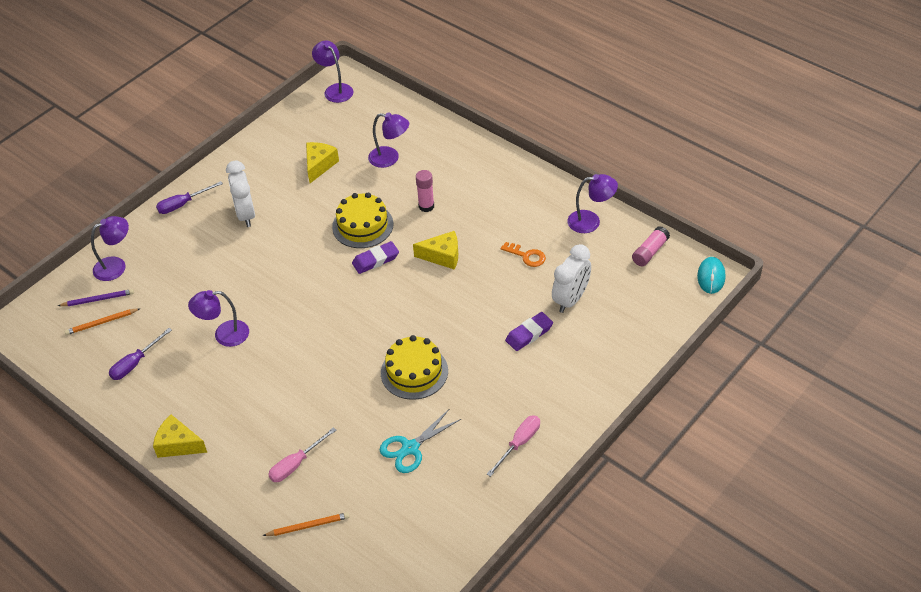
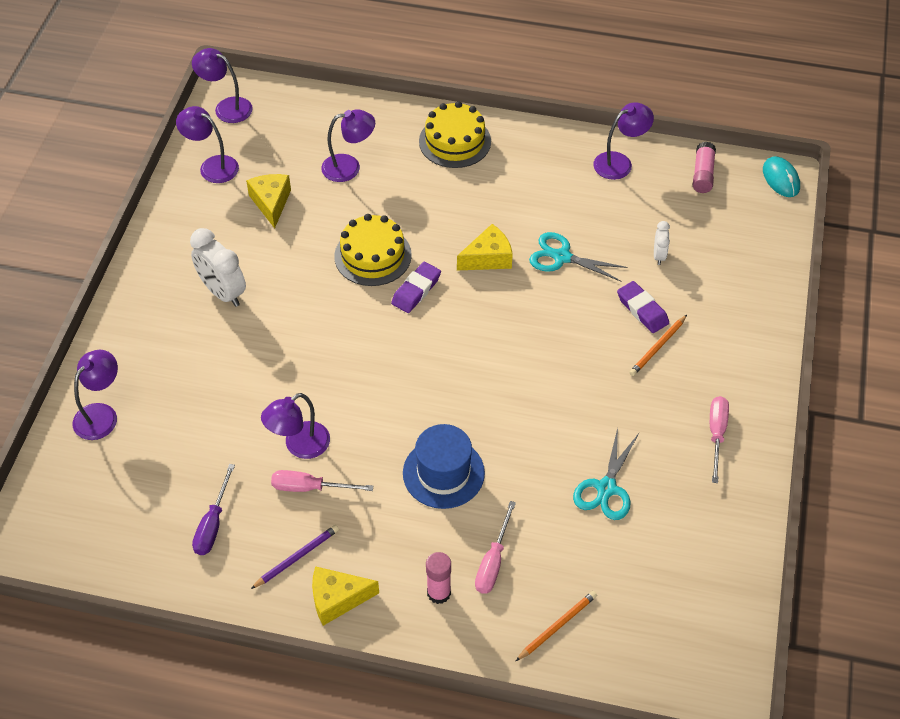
camera: 30 degrees left, 5 degrees up
(98, 299) = (107, 465): purple pencil -> purple pencil (297, 557)
(101, 323) = (133, 492): orange pencil -> orange pencil (658, 347)
(183, 204) = (134, 308): purple screwdriver -> none
(212, 365) = (310, 487): none -> pink screwdriver
(298, 127) = (212, 166): none -> purple lamp
(305, 391) = (443, 473): none -> blue hat
(414, 372) = (550, 401): yellow cake -> yellow cake (455, 141)
(426, 206) = (430, 208): pink glue stick -> pink glue stick (439, 593)
(496, 274) = (561, 257): none -> turquoise scissors
(526, 256) = (579, 225): orange key -> none
(529, 334) = (642, 310): purple eraser -> purple eraser turned 60 degrees counterclockwise
(571, 299) = (659, 255): white clock -> white clock, size x0.52

